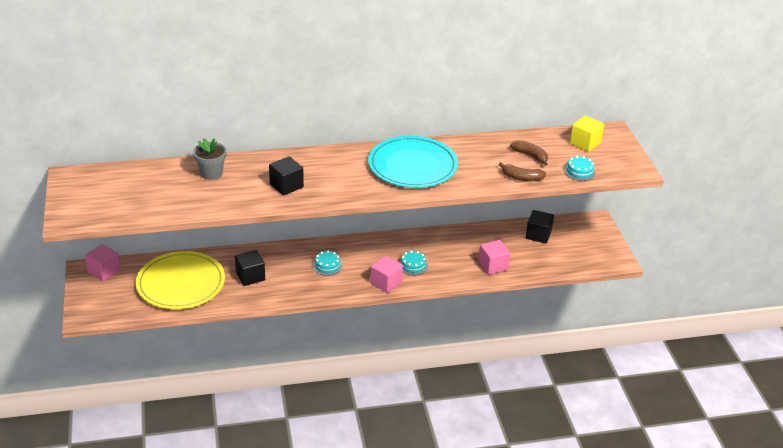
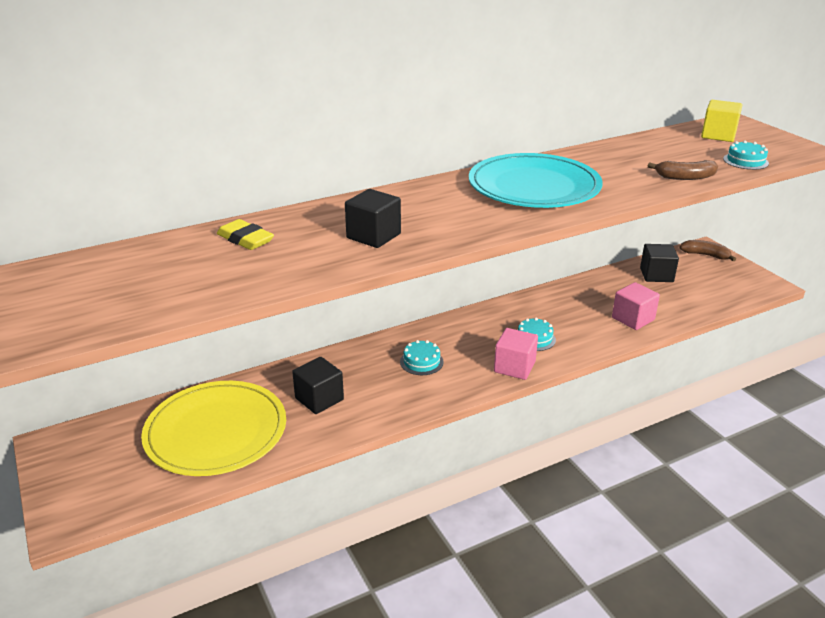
camera: 15 degrees left, 5 degrees down
(104, 271) = (82, 440): pink cube -> none
(211, 173) = (245, 239): grey flower pot -> yellow eraser
(530, 156) = (670, 155): brown banana -> brown banana (705, 255)

